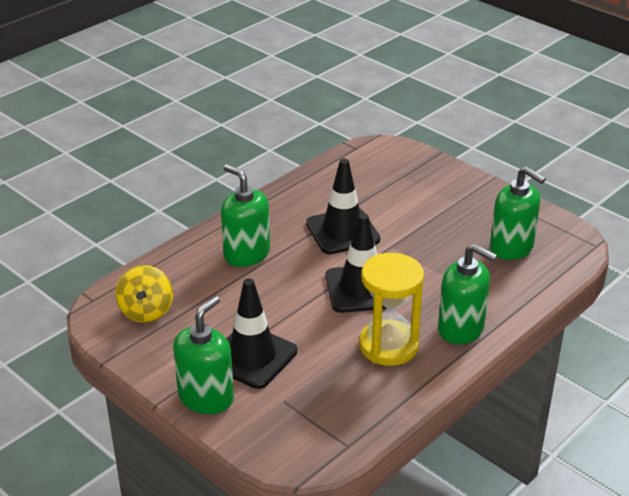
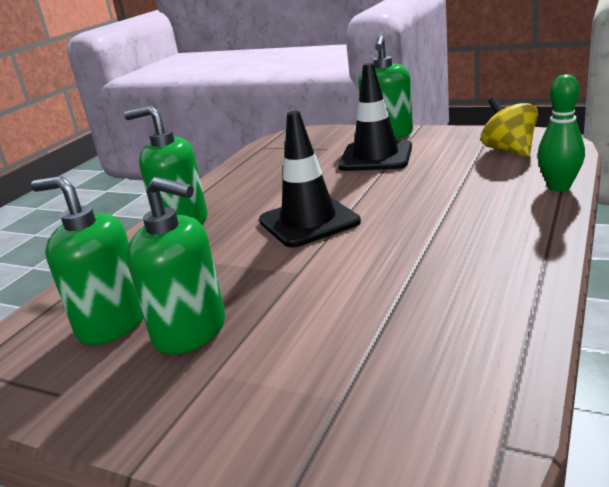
camera: 165 degrees right, 10 degrees down
(174, 254) = (559, 187): none -> green bowling pin
(246, 254) = (476, 210): green soap dispenser -> green soap dispenser (191, 331)
(342, 231) = (378, 268): black traffic cone -> none
(388, 346) = (255, 194): yellow hourglass -> none

